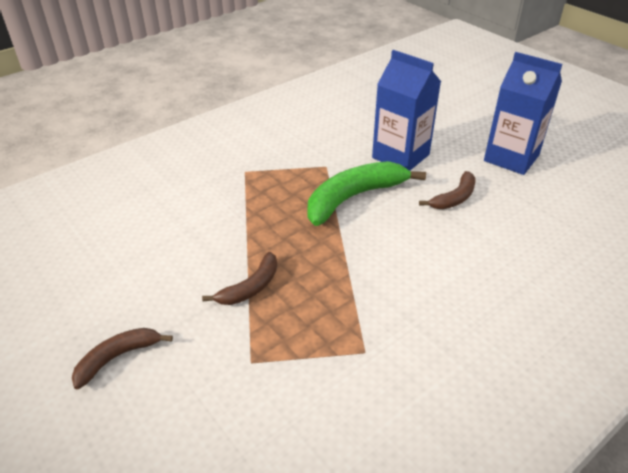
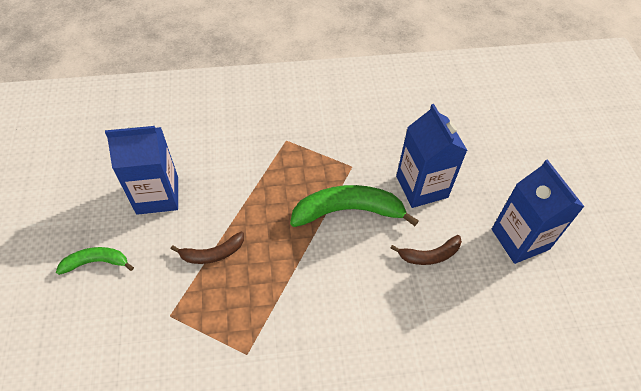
camera: 30 degrees right, 15 degrees up
(117, 357) = (96, 262): brown banana -> green banana
(143, 267) = (157, 195): none -> blue carton

